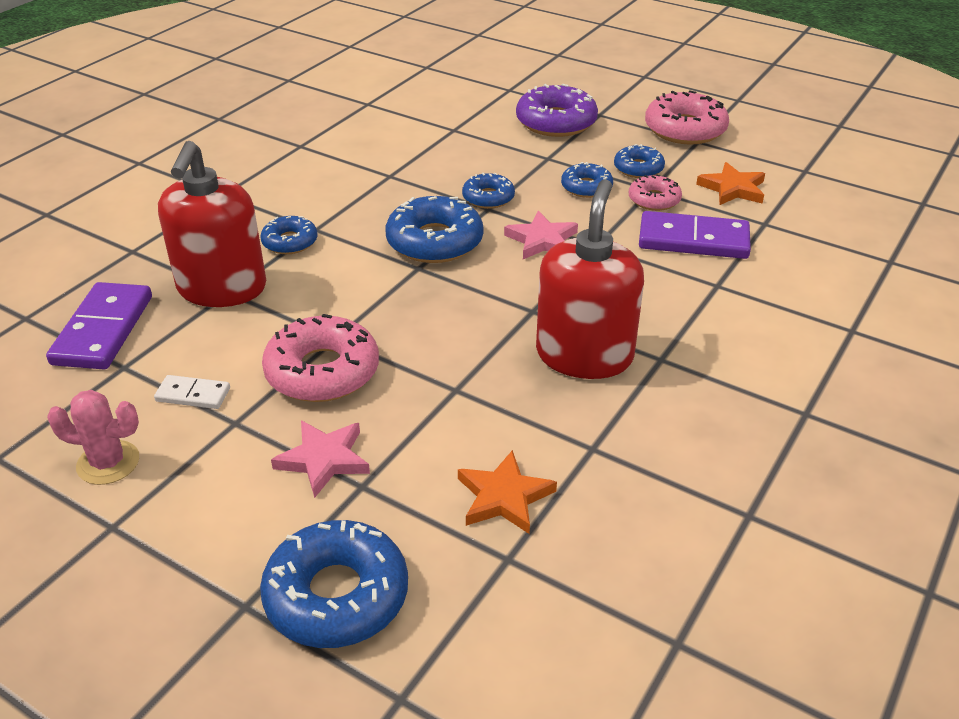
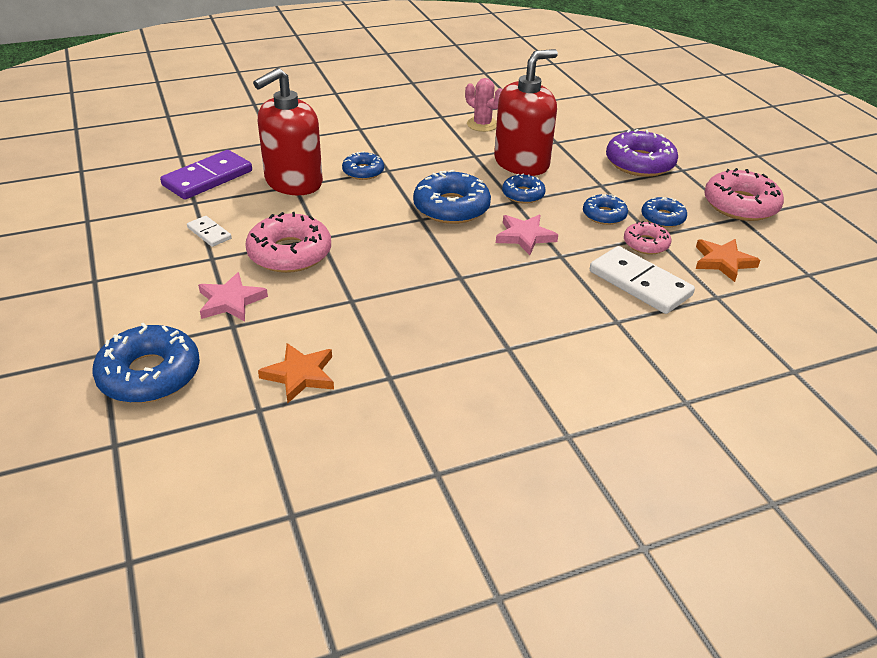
camera: 35 degrees right, 0 degrees up
(108, 463) = (129, 248): pink cactus -> pink cactus (482, 124)
(584, 355) = (458, 320): red soap dispenser -> red soap dispenser (521, 163)
(693, 240) = (639, 283): purple domino -> white domino

